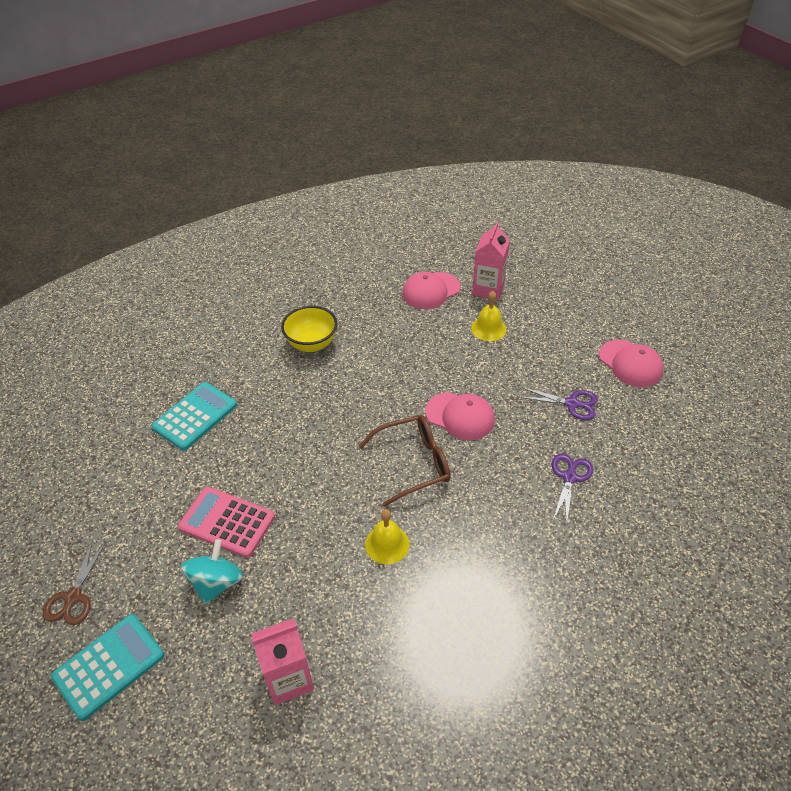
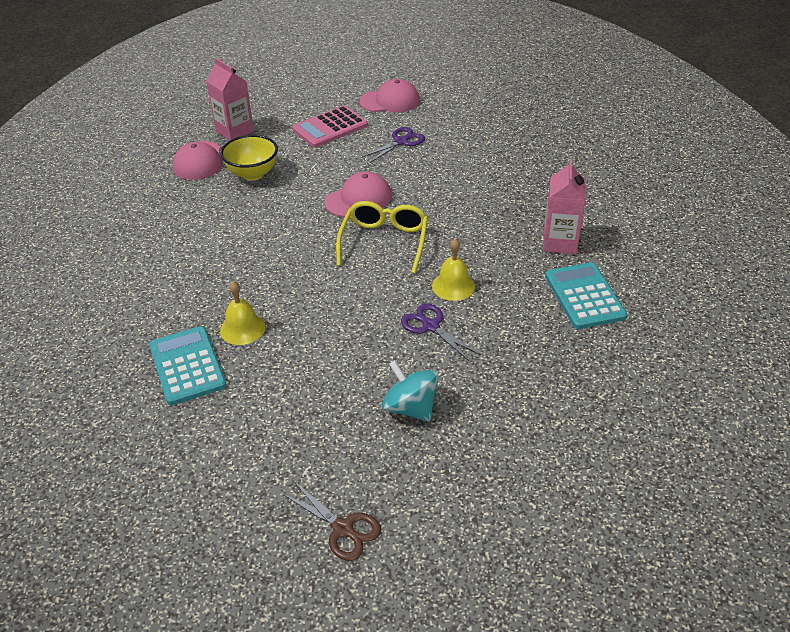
camera: 60 degrees left, 5 degrees down
(109, 666) = (447, 516): turquoise calculator -> turquoise calculator (584, 296)
(227, 522) = (346, 380): pink calculator -> pink calculator (330, 127)
(288, 679) = (542, 388): pink carton -> pink carton (560, 242)
(311, 344) = (179, 254): yellow bowl -> yellow bowl (252, 174)
(414, 463) = (384, 242): brown glasses -> yellow glasses
(488, 328) = (280, 148): yellow bell -> yellow bell (242, 329)
(569, 477) = (468, 171): purple scissors -> purple scissors (430, 326)

